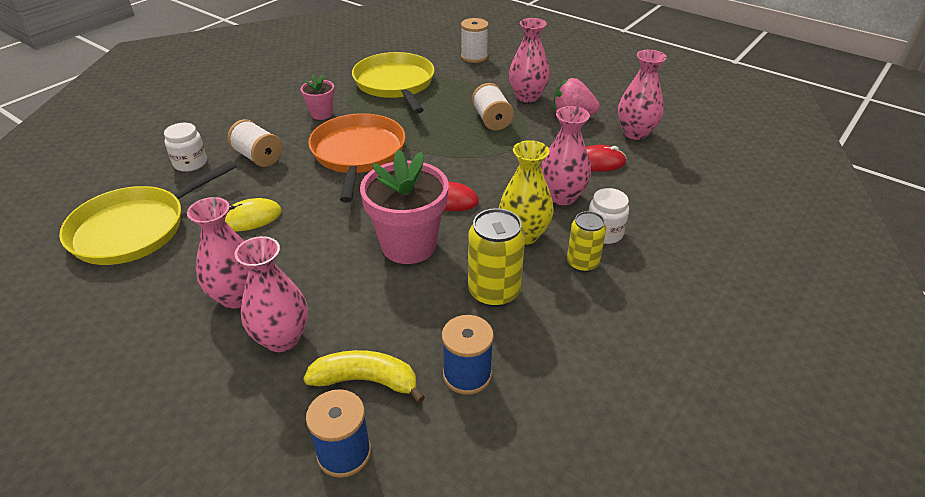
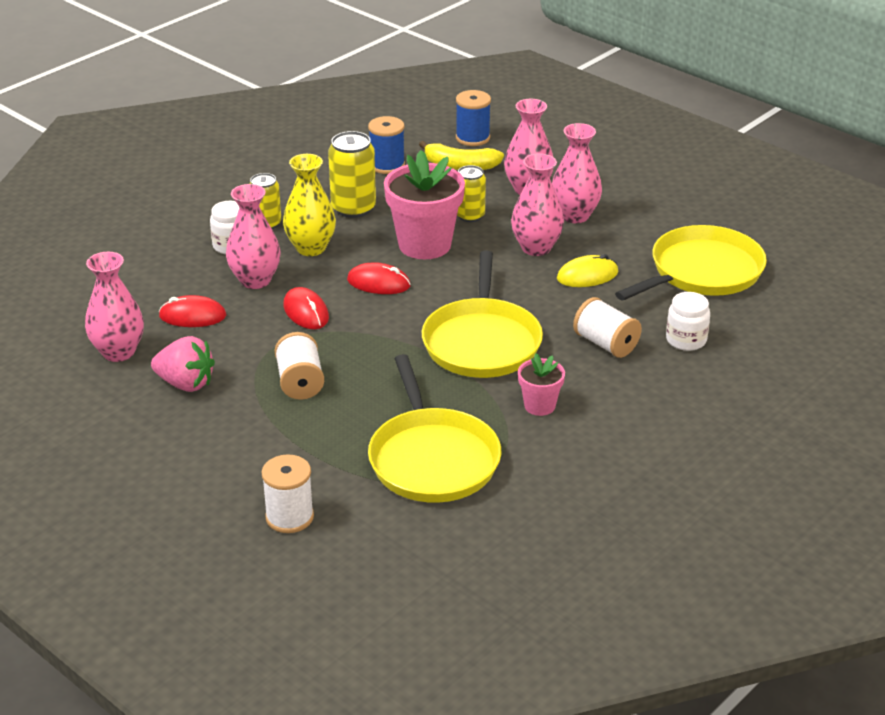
camera: 175 degrees left, 5 degrees down
(358, 154) = (482, 342): orange pan -> yellow pan
(359, 289) = (470, 216): none -> yellow can
(505, 170) = (306, 312): none -> red mouse
(527, 97) = (233, 421): pink vase -> pink vase (536, 248)

